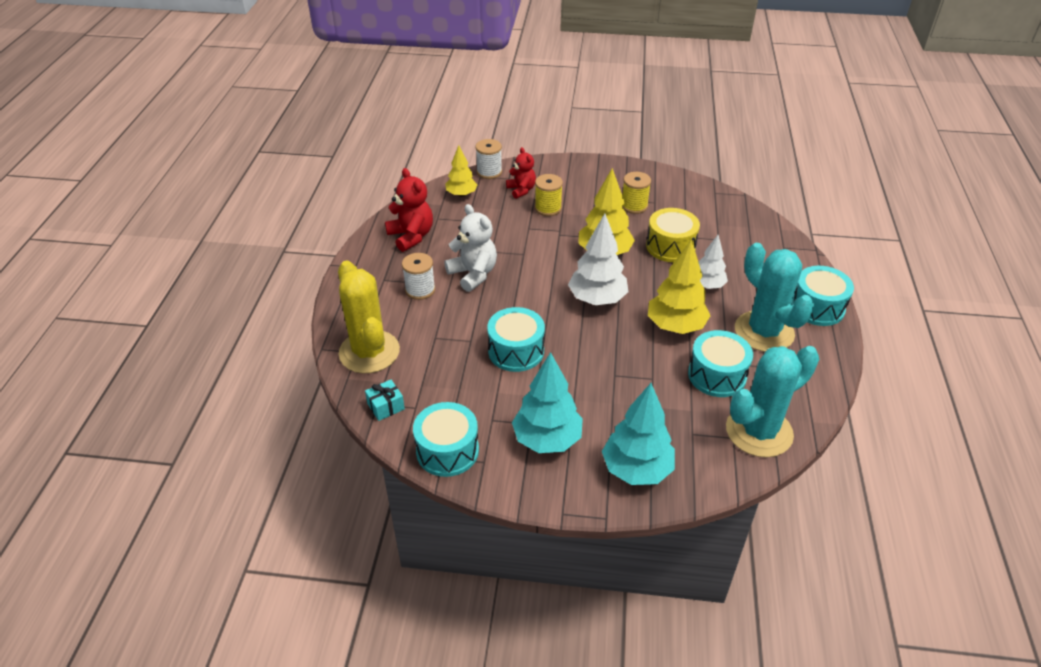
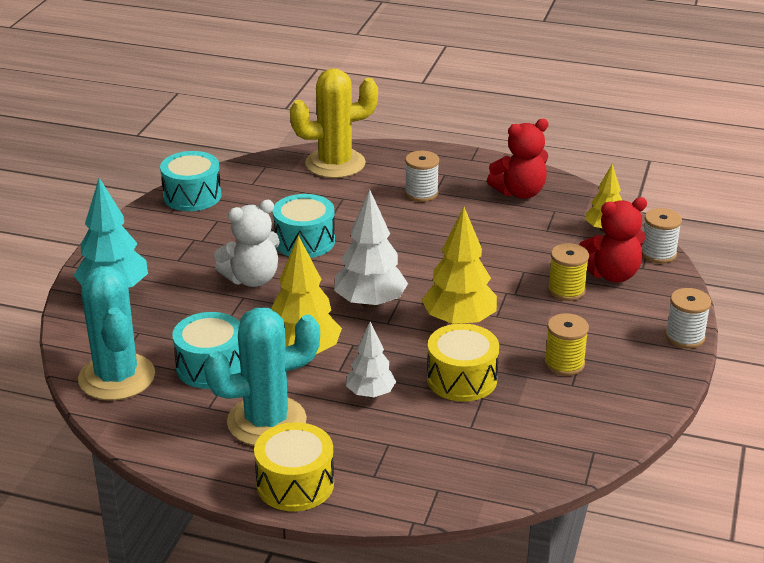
camera: 100 degrees right, 10 degrees down
(386, 406) = (260, 170): turquoise gift -> none
(473, 274) = (440, 226): white teddy bear -> white teddy bear (252, 279)
(521, 190) = (612, 274): red teddy bear -> red teddy bear, size x1.51
(547, 440) = (177, 246): turquoise tree -> none
(585, 162) = (685, 337): none -> white spool
(817, 307) = (295, 484): turquoise drum -> yellow drum

